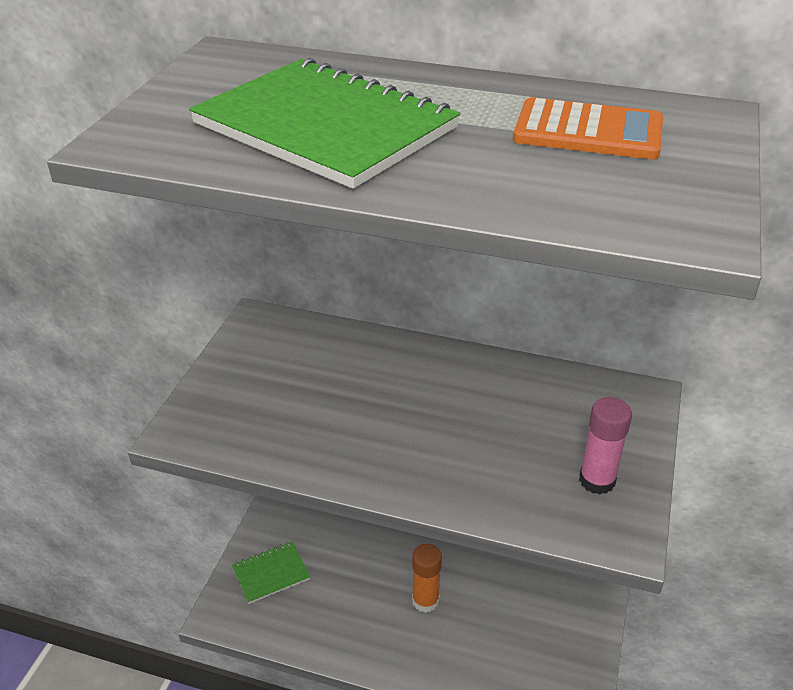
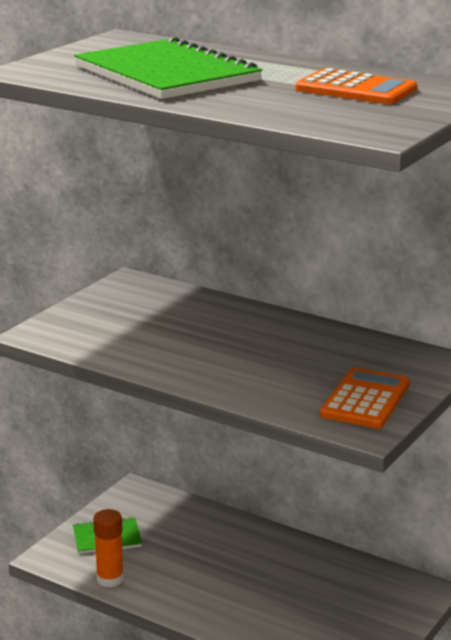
camera: 15 degrees right, 15 degrees down
(425, 600) = (244, 578): orange glue stick -> orange glue stick (110, 579)
(597, 480) = (365, 400): pink glue stick -> orange calculator

